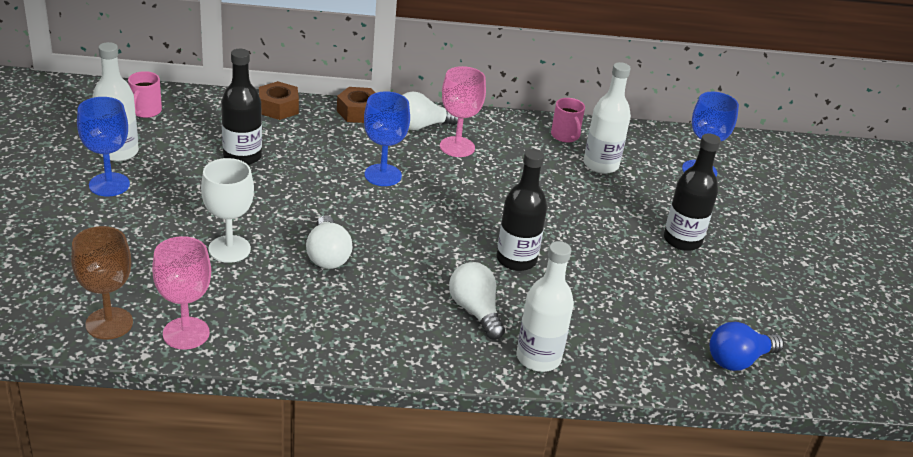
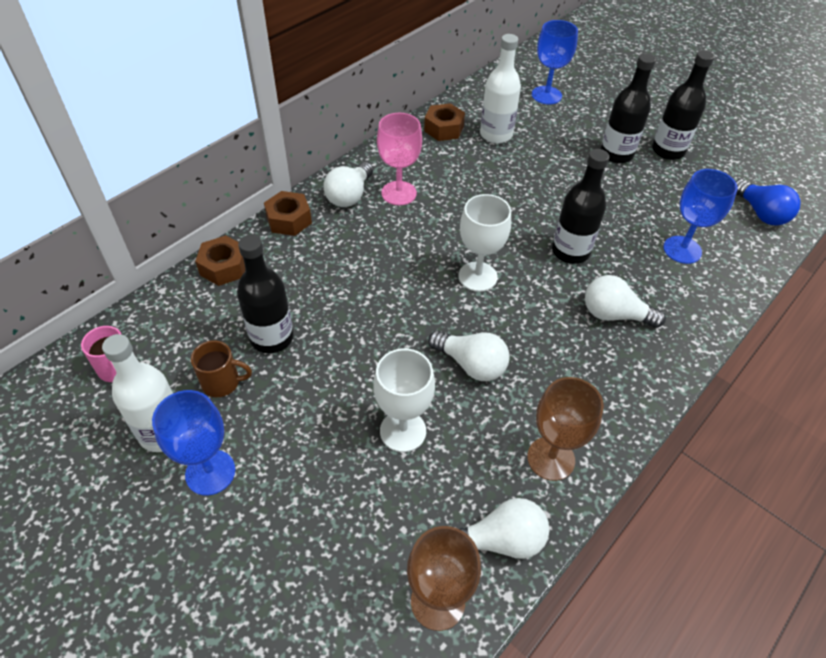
camera: 45 degrees left, 15 degrees up
(182, 155) = (222, 382): none -> brown mug
(186, 333) = (500, 540): pink goblet -> white light bulb
(284, 331) = (551, 458): none -> brown goblet
(383, 175) = (393, 260): blue goblet -> blue goblet (682, 250)
(421, 222) = (477, 276): none -> white goblet
(538, 358) = (693, 313): white bottle -> none
(565, 136) = (444, 129): pink mug -> brown nut
(738, 270) = (668, 151): none -> black bottle
(738, 360) = (760, 213): blue light bulb -> blue light bulb turned 45 degrees counterclockwise

